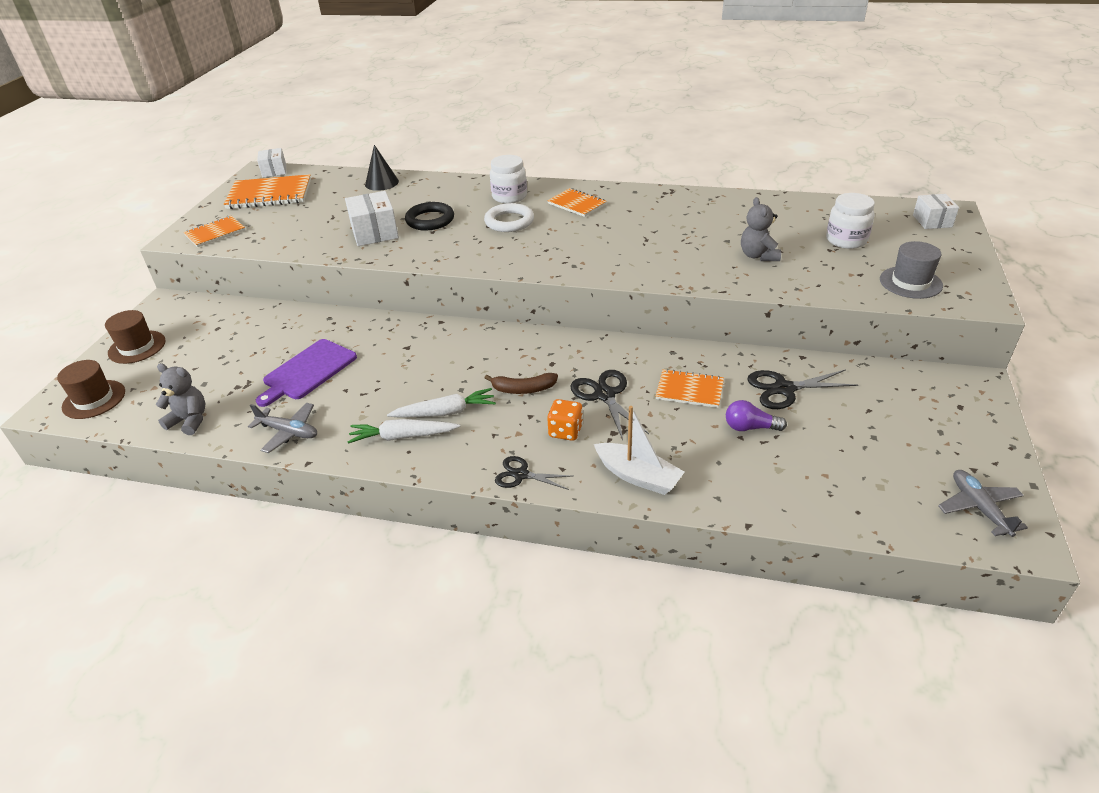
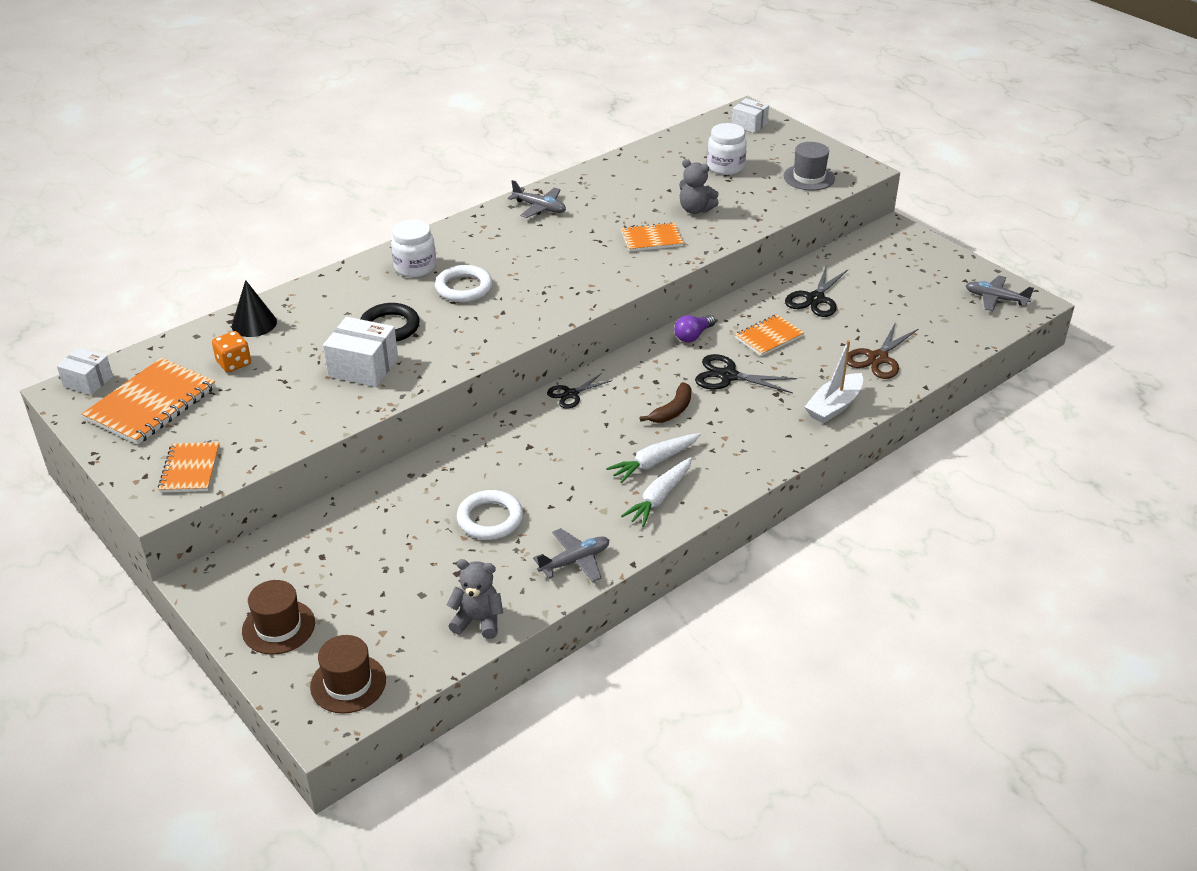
camera: 55 degrees left, 0 degrees up
(189, 421) = (478, 621): grey teddy bear -> grey teddy bear turned 45 degrees clockwise
(308, 371) = (490, 519): purple cutting board -> white ring
(445, 412) = (654, 462): white carrot -> white carrot turned 150 degrees counterclockwise
(521, 475) = (774, 457): black scissors -> black scissors (571, 394)
(565, 431) = (749, 414): orange dice -> orange dice (234, 363)
(577, 204) = (487, 242): orange notebook -> orange notebook (652, 239)
(638, 476) = (834, 406): white boat -> white boat turned 150 degrees clockwise
(650, 201) = (539, 208): none -> grey plane
(749, 470) = (877, 358): none -> brown scissors
(750, 427) = (838, 335): purple light bulb -> purple light bulb (693, 336)

